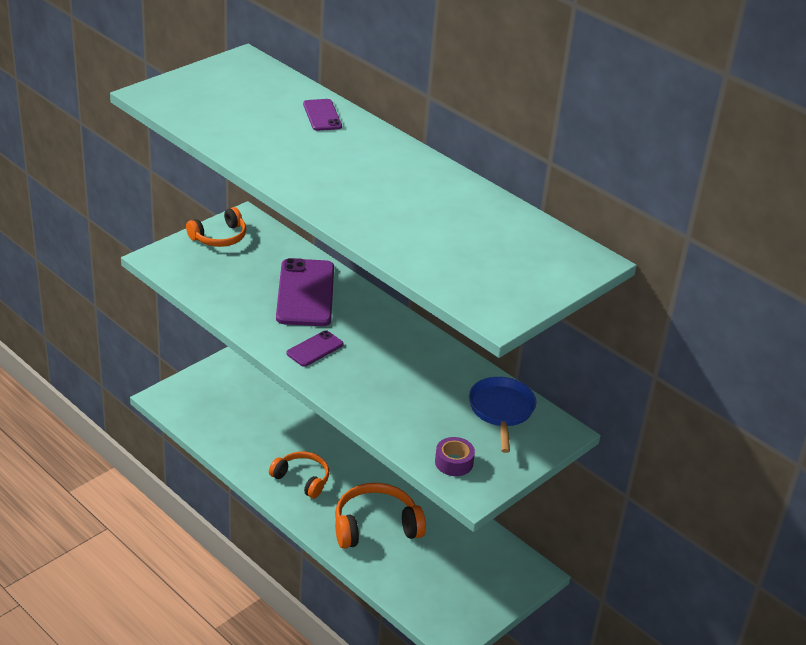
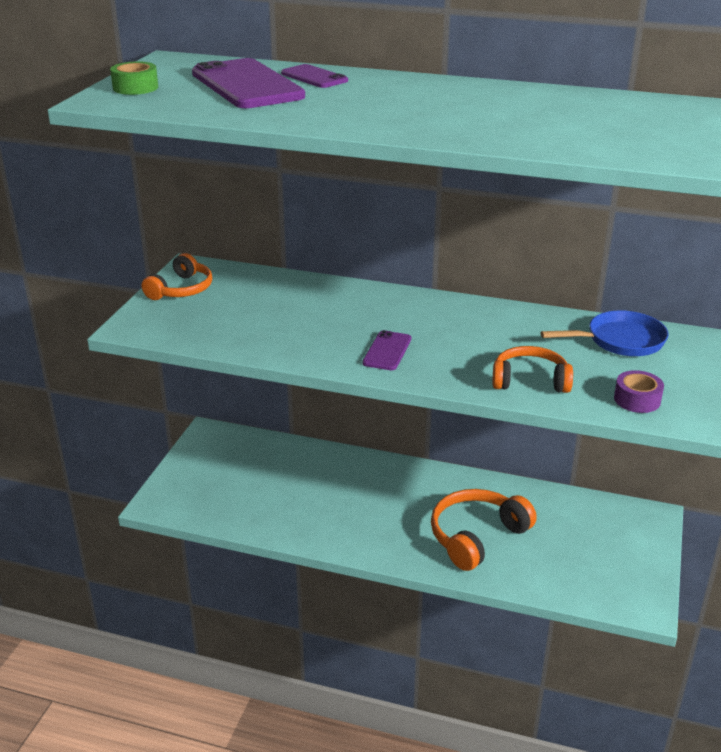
camera: 25 degrees left, 5 degrees down
(187, 87) = (135, 87): none -> green tape
(302, 479) = (367, 523): orange headphones -> orange headphones (530, 380)
(305, 293) = (322, 308): purple phone -> purple phone (246, 85)
(501, 411) = (620, 341): blue pan -> blue pan turned 105 degrees clockwise

